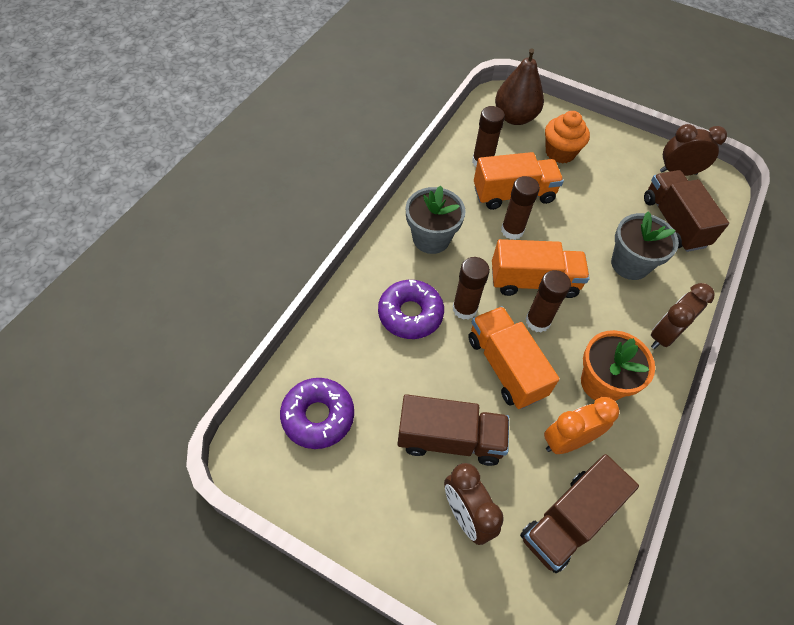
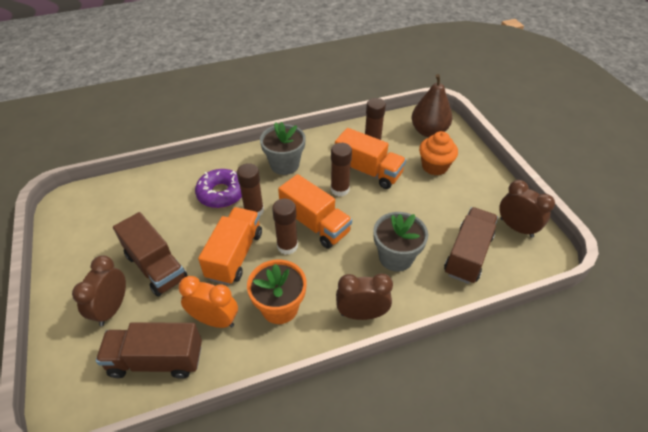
camera: 45 degrees right, 10 degrees down
(318, 416) = (114, 208): purple donut -> none

